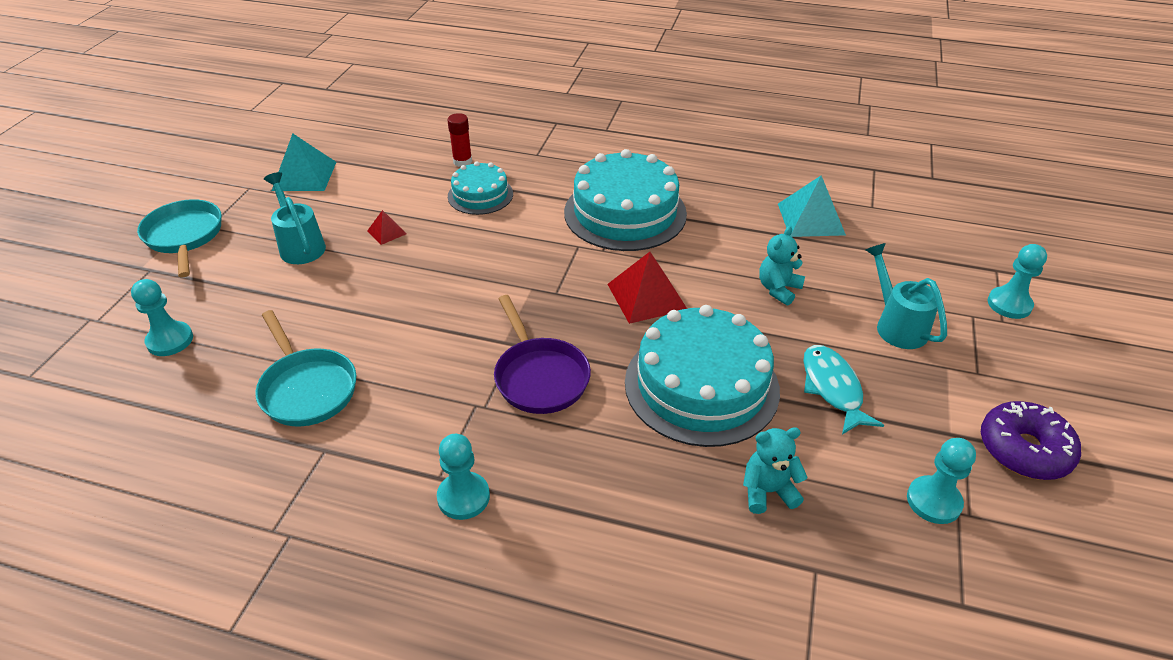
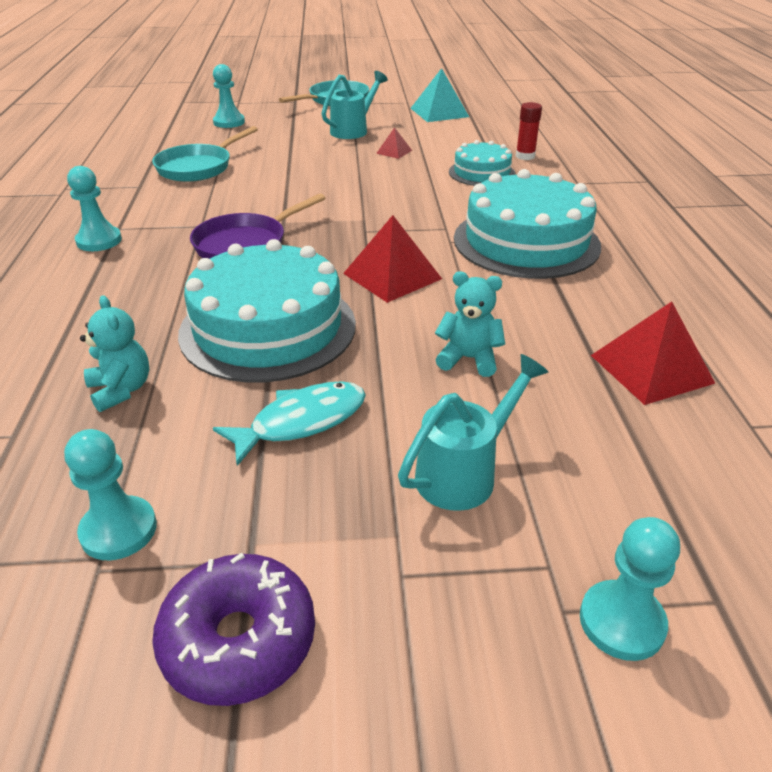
camera: 70 degrees right, 5 degrees down
(810, 219) = (651, 368): turquoise pyramid -> red pyramid

